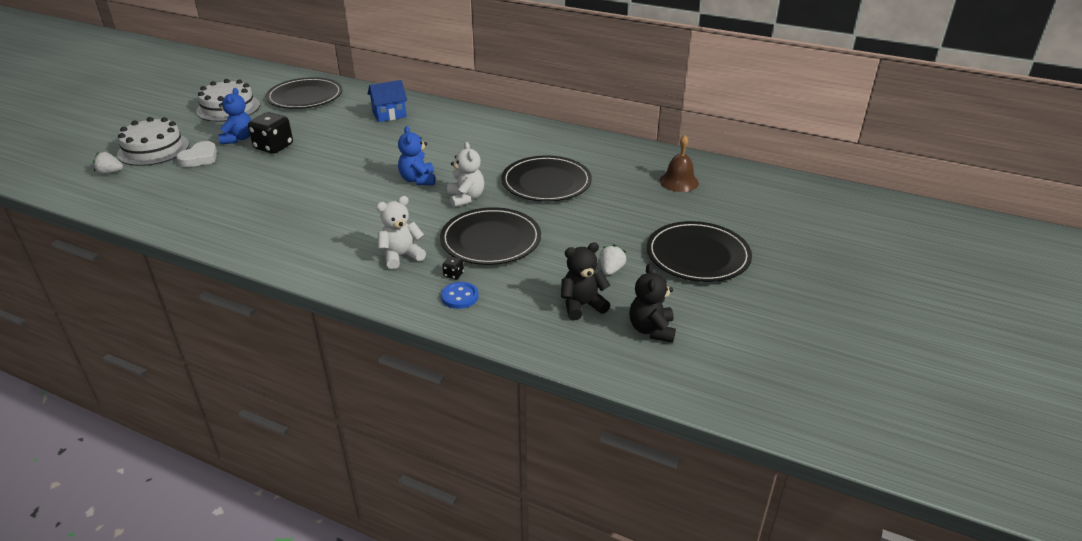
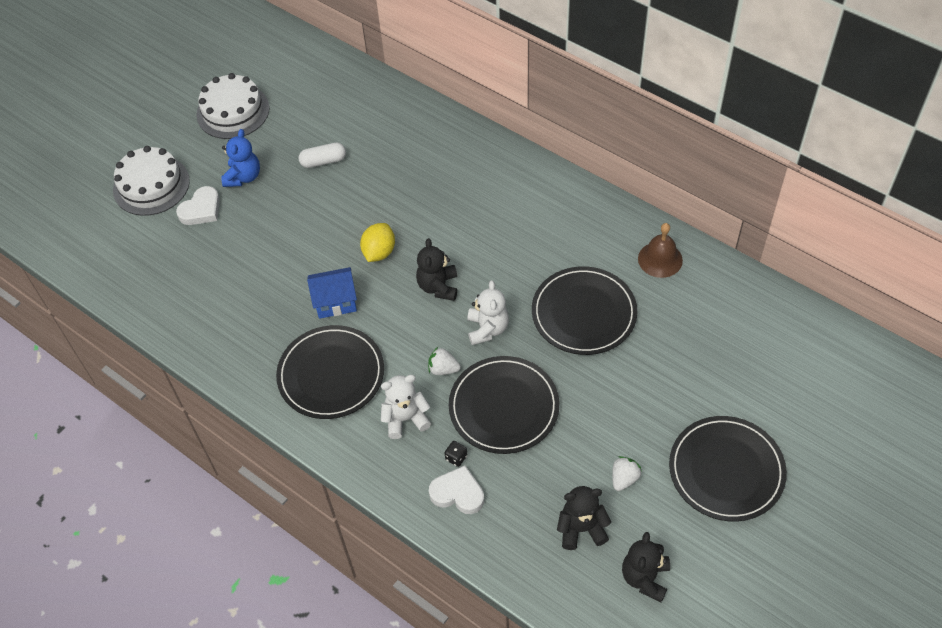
camera: 15 degrees right, 20 degrees up
(110, 172) = (107, 224): white strawberry -> white strawberry (443, 369)
(273, 147) = (282, 199): black dice -> none
(305, 97) = (322, 98): black plate -> black plate (331, 374)
(308, 126) = (323, 161): none -> white capsule
(363, 167) = (379, 252): none -> yellow lemon
(389, 115) = (419, 150): blue house -> blue house (335, 302)
(418, 180) = (438, 287): blue teddy bear -> black teddy bear
(459, 297) = (458, 493): blue button -> white heart
(679, 182) = (741, 335): brown bell -> brown bell (660, 259)

